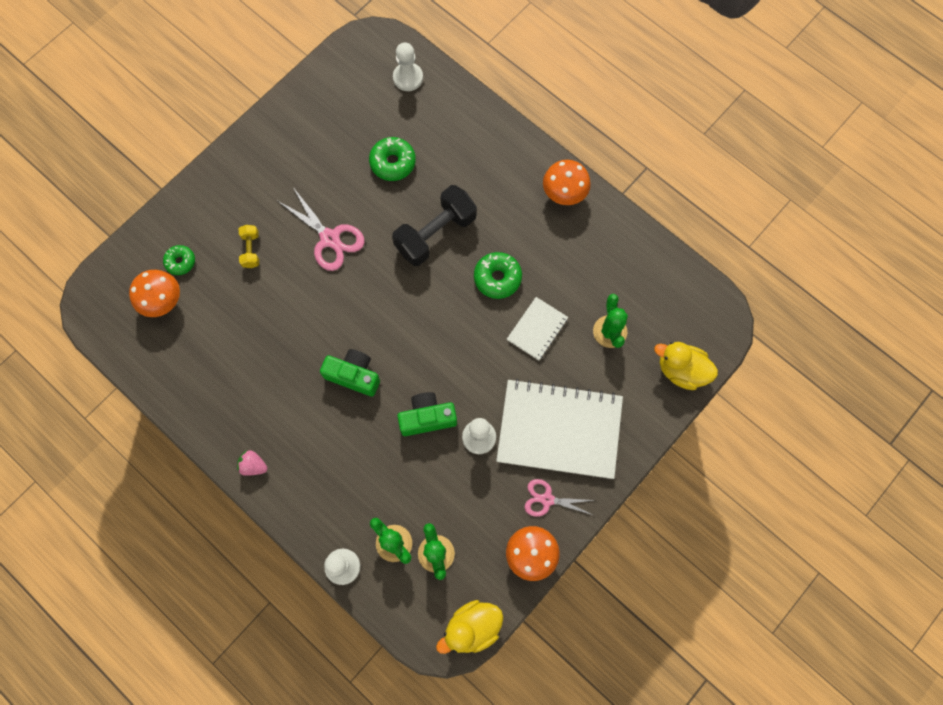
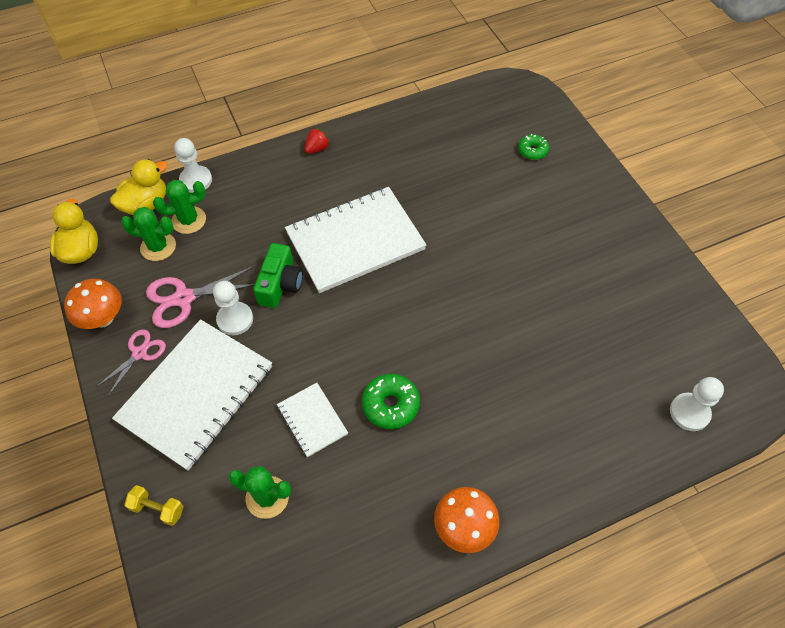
camera: 115 degrees right, 15 degrees down
(163, 301) = (498, 130): orange mushroom -> none
(251, 250) = (522, 203): yellow dumbbell -> yellow dumbbell (157, 509)
(253, 465) = (317, 149): pink strawberry -> red strawberry
(330, 238) = (507, 268): pink scissors -> pink scissors (184, 298)
(353, 375) = (355, 241): green camera -> white notebook
(393, 163) = (576, 355): green donut -> none
(435, 233) = (471, 364): black dumbbell -> none
(681, 370) = (176, 558): yellow duck -> yellow duck (146, 204)

